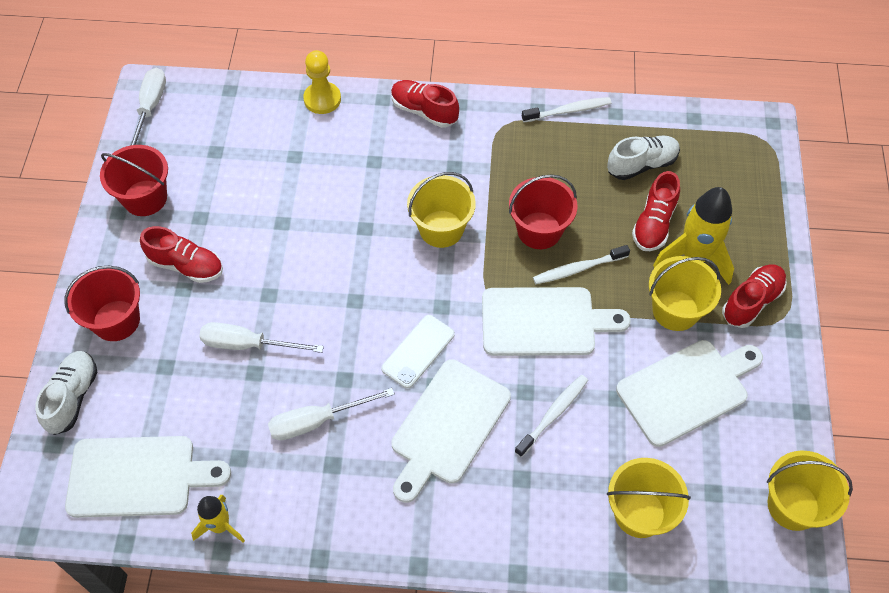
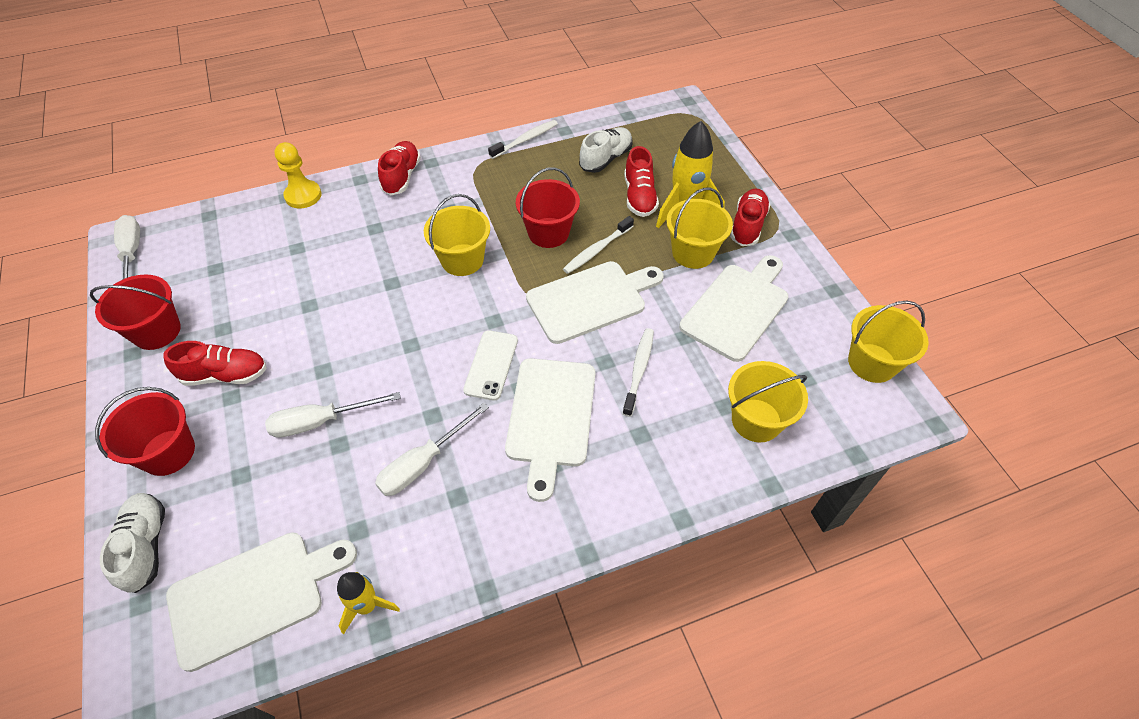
camera: 25 degrees left, 5 degrees down
(424, 111) = (402, 177): red shoe -> red shoe turned 90 degrees clockwise

